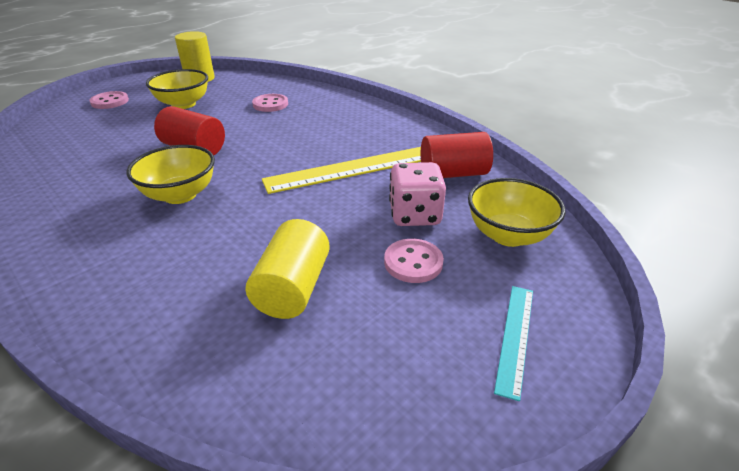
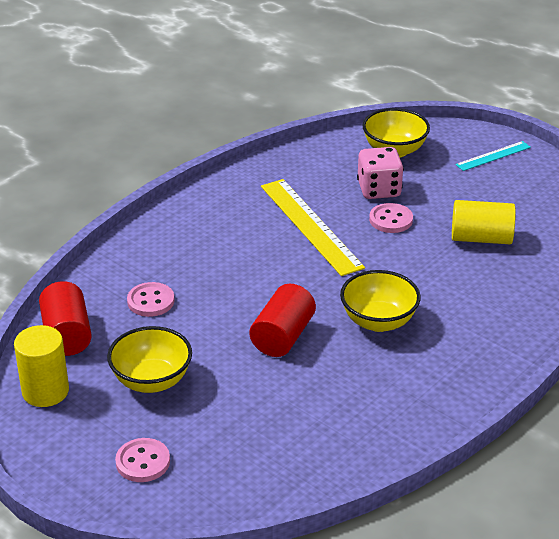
camera: 95 degrees left, 0 degrees up
(413, 262) = (438, 190): pink button -> pink button (391, 220)
(453, 173) = (309, 170): red cylinder -> red cylinder (67, 335)
(515, 337) = (493, 156): turquoise ruler -> turquoise ruler turned 45 degrees counterclockwise

